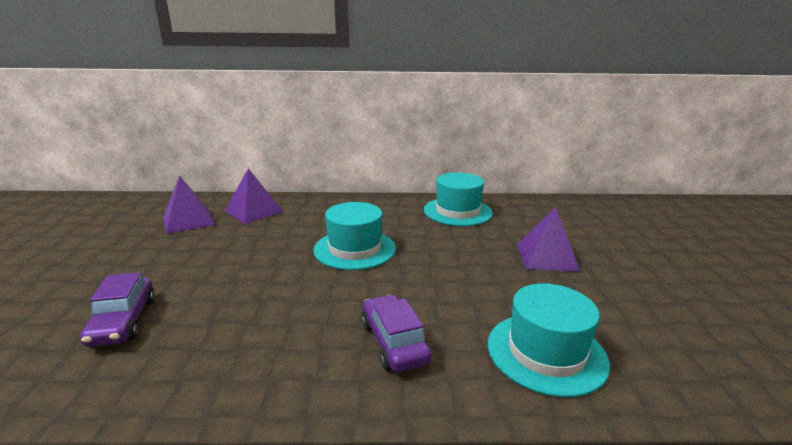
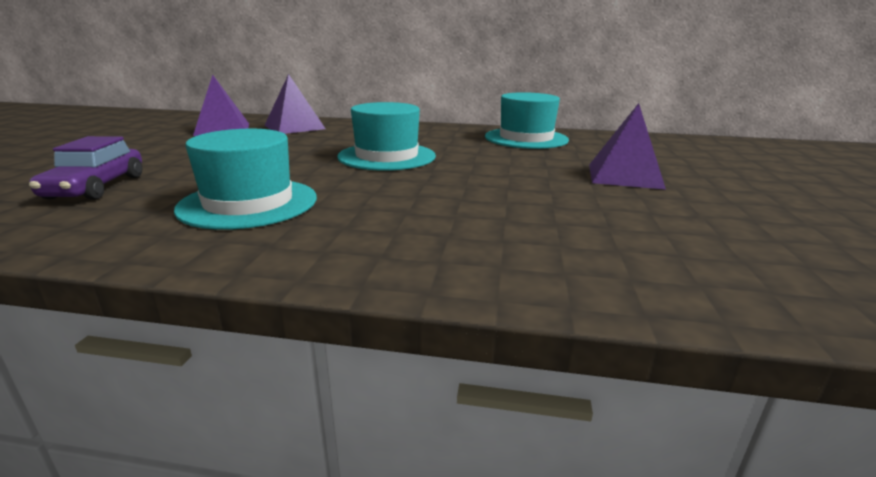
camera: 10 degrees right, 0 degrees up
(394, 342) = (387, 225): purple car -> none
(546, 352) = (587, 250): turquoise hat -> turquoise hat (249, 203)

